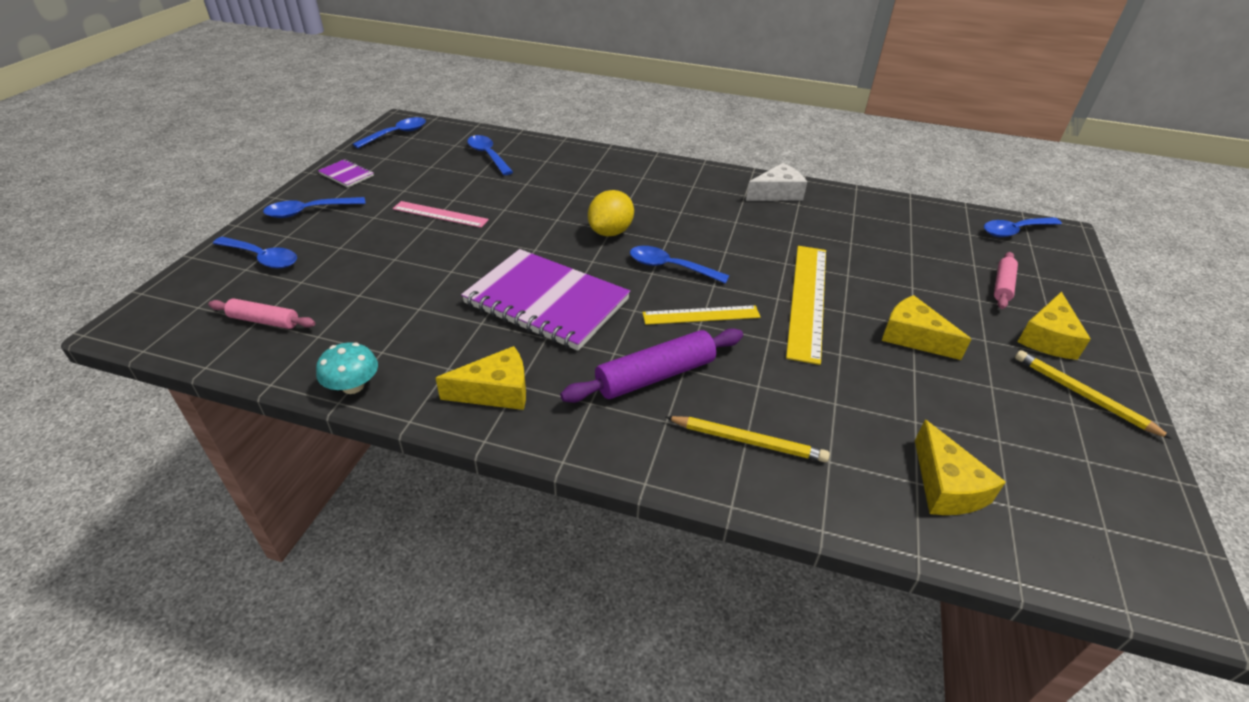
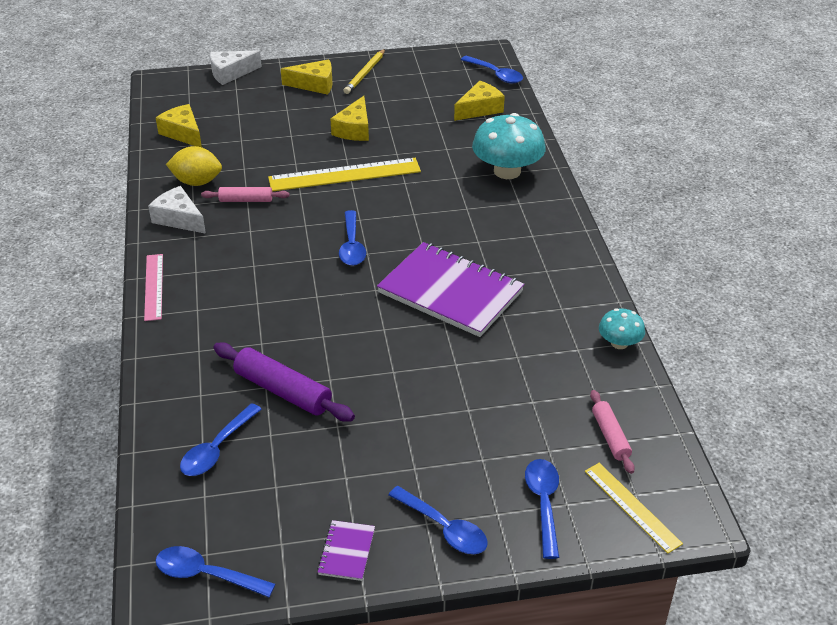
camera: 115 degrees left, 0 degrees up
(440, 214) = (373, 419): pink ruler -> pink ruler (154, 286)
(496, 391) = (561, 277): yellow cheese -> yellow cheese (183, 133)
(546, 302) = (450, 292): purple notebook -> purple notebook turned 60 degrees counterclockwise
(610, 232) = (321, 294): yellow lemon -> yellow lemon (197, 182)
(655, 376) = (484, 217): purple rolling pin -> purple rolling pin (283, 391)
(701, 315) = (403, 215): yellow ruler -> yellow ruler (631, 507)
(748, 441) = (507, 171): yellow pencil -> turquoise mushroom
(1002, 286) = (261, 101): pink rolling pin -> pink rolling pin (246, 200)
(1014, 231) = (171, 100): blue spoon -> blue spoon (496, 74)
(1083, 281) = (230, 73): none -> white cheese

